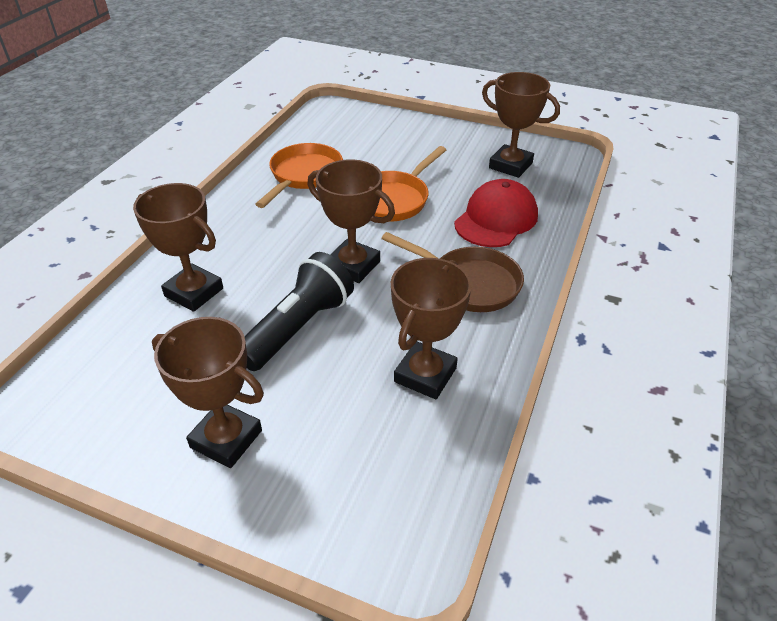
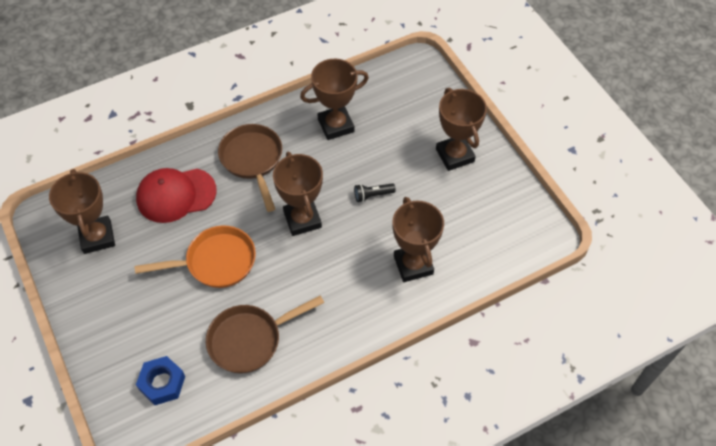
camera: 140 degrees left, 15 degrees up
(298, 327) = (372, 195): black flashlight -> black flashlight, size x0.44
(304, 176) = (250, 339): orange pan -> brown pan
(342, 132) = (162, 383): none -> blue nut

